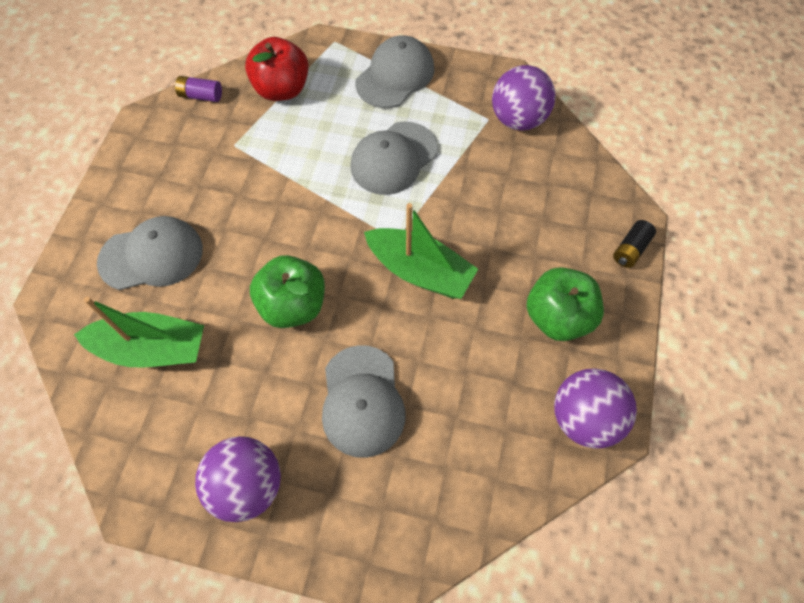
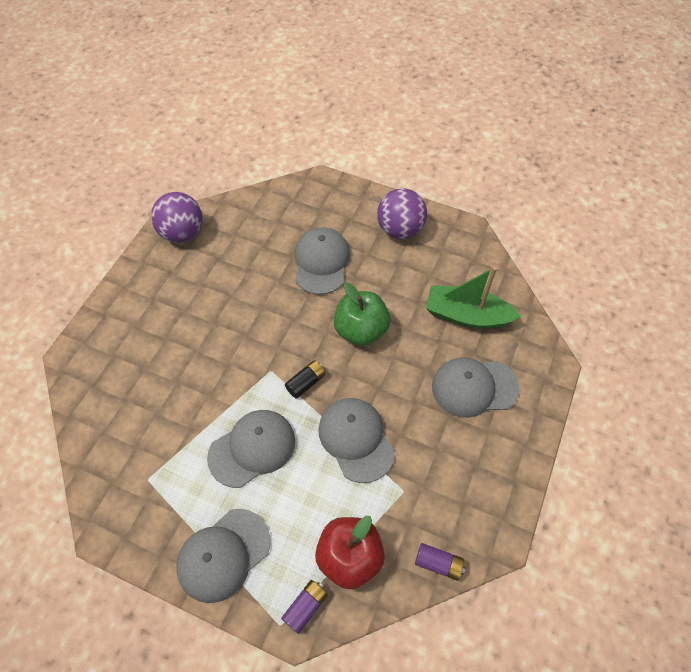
camera: 170 degrees left, 5 degrees down
(286, 182) = (356, 439): none -> grey cap
(315, 53) = (305, 607): none -> purple battery
(420, 271) = (258, 340): green boat -> none
(518, 119) = (119, 473): purple ball -> none
(558, 317) = (169, 293): green apple -> none
(630, 249) = (89, 332): black battery -> black battery (306, 383)

